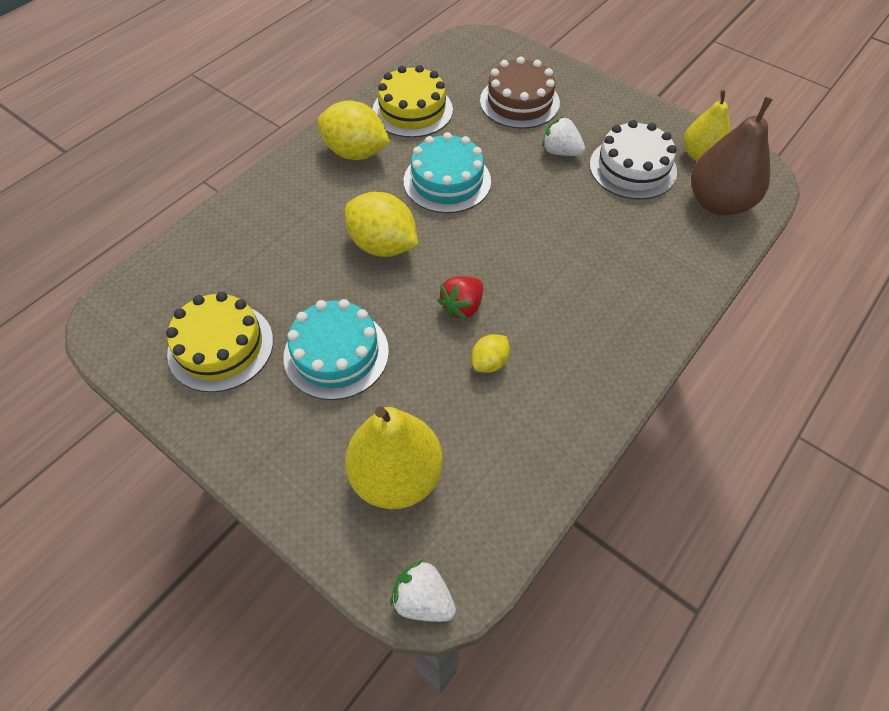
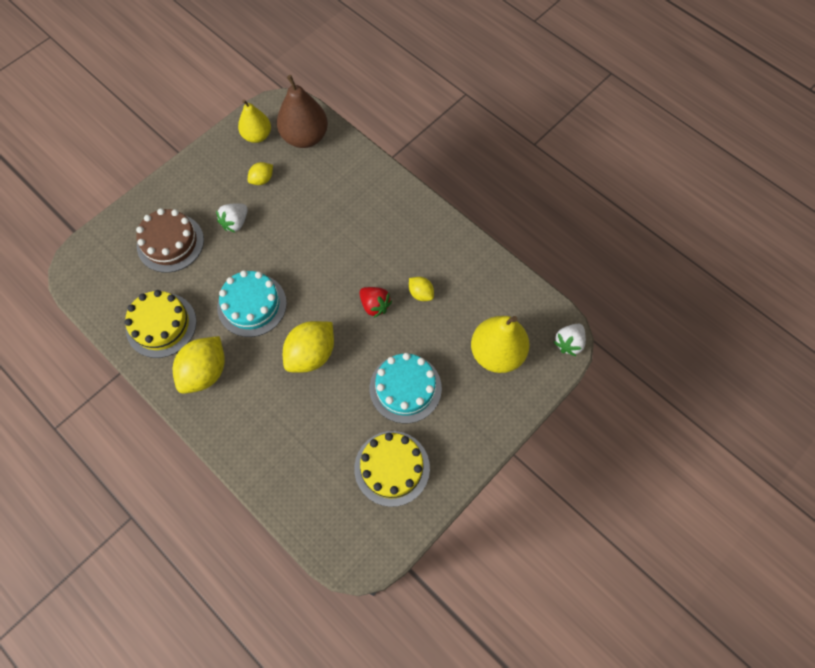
camera: 85 degrees left, 10 degrees up
(632, 168) = (262, 179): white cake -> yellow lemon

